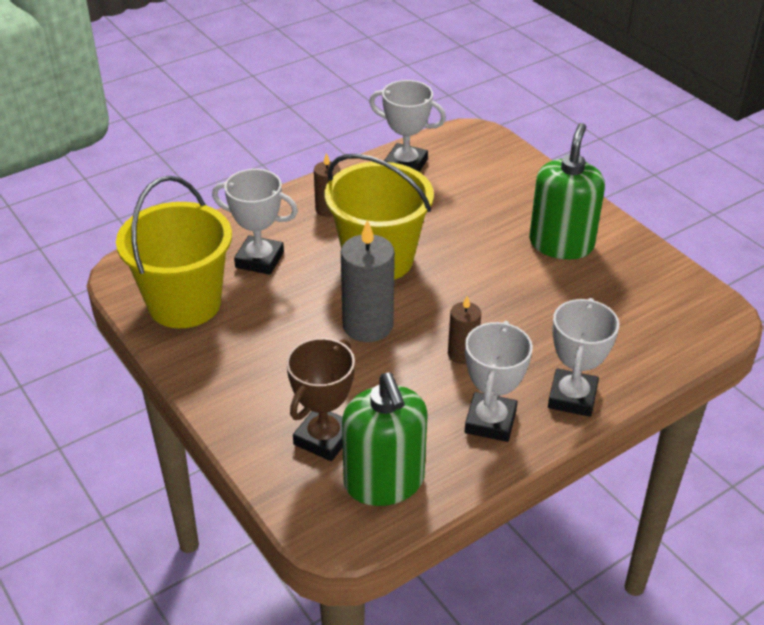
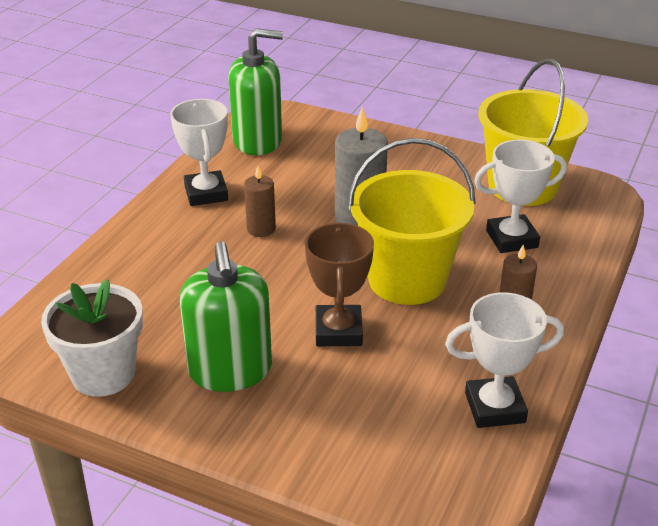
camera: 150 degrees right, 5 degrees down
(324, 438) = (319, 148): brown trophy -> brown trophy (338, 331)
(384, 481) = (257, 141): green soap dispenser -> green soap dispenser turned 135 degrees clockwise
(572, 397) = (148, 229): white trophy -> none
(656, 274) = (103, 374): none -> white flower pot

